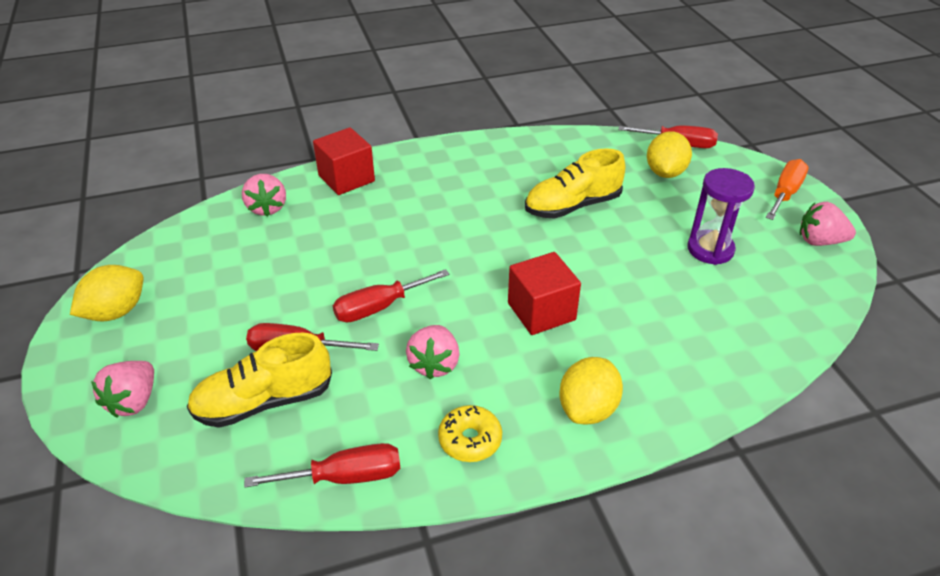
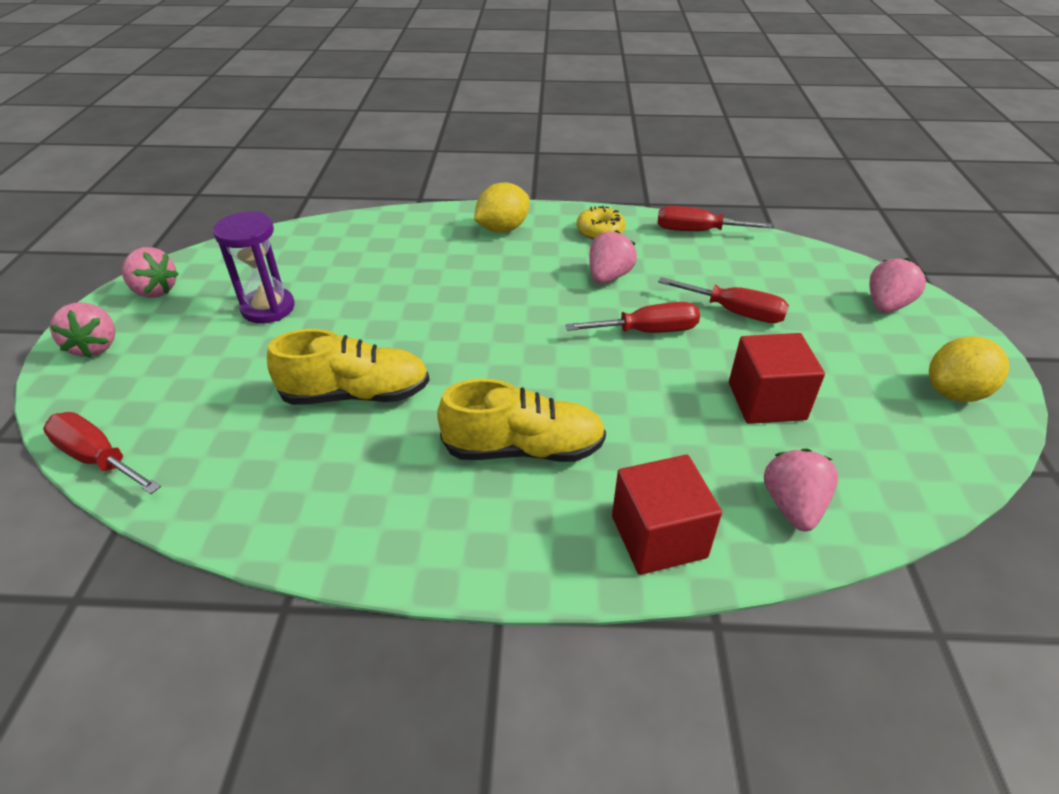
camera: 160 degrees left, 0 degrees up
(264, 401) = (764, 282): yellow shoe -> yellow shoe (524, 449)
(541, 311) = (488, 293): red cube -> red cube (766, 401)
(665, 173) = (185, 413): yellow lemon -> none
(785, 193) = (95, 346): orange screwdriver -> pink strawberry

